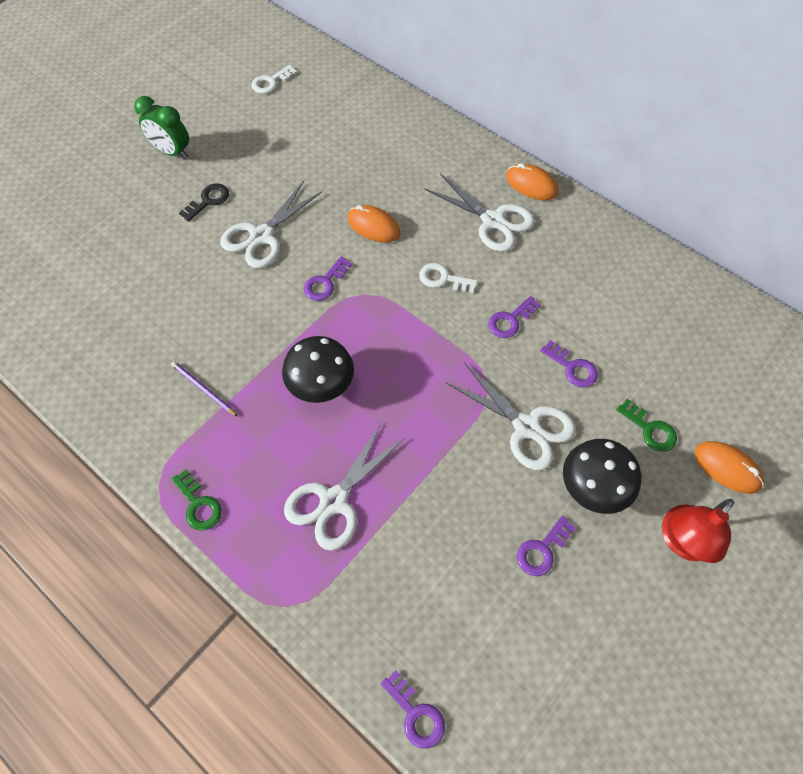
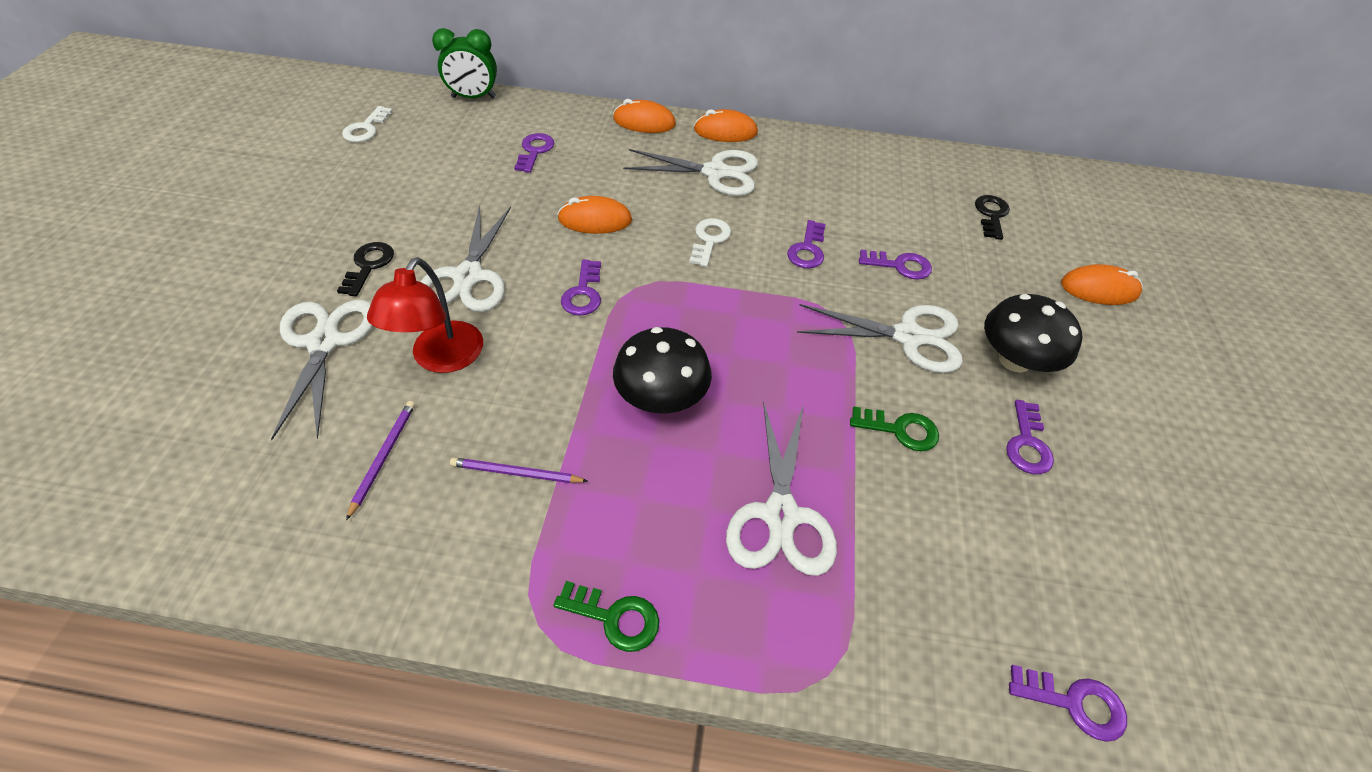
camera: 35 degrees left, 10 degrees down
(141, 341) = (384, 457): none -> purple pencil
(153, 247) = (324, 343): none -> white scissors
(172, 152) = (279, 233): green clock -> green clock (474, 97)
(372, 147) = (535, 151): none -> purple key
(443, 279) = (709, 240): white key -> white key turned 120 degrees clockwise
(472, 150) = (644, 122): none -> orange mouse
(650, 429) = (1012, 287): green key -> green key (900, 430)
(682, 542) = (1128, 369): red lamp -> red lamp (441, 358)
(695, 359) = (991, 215): none -> black key

